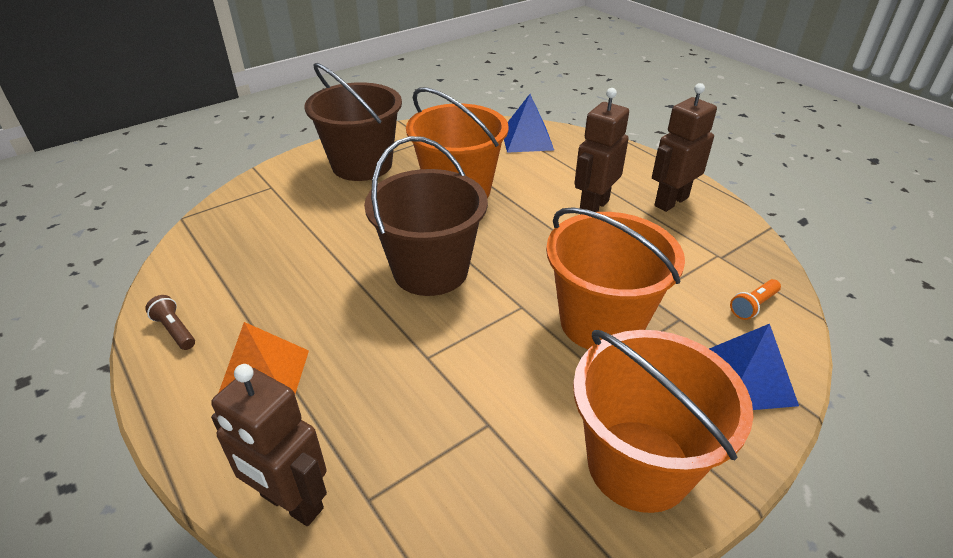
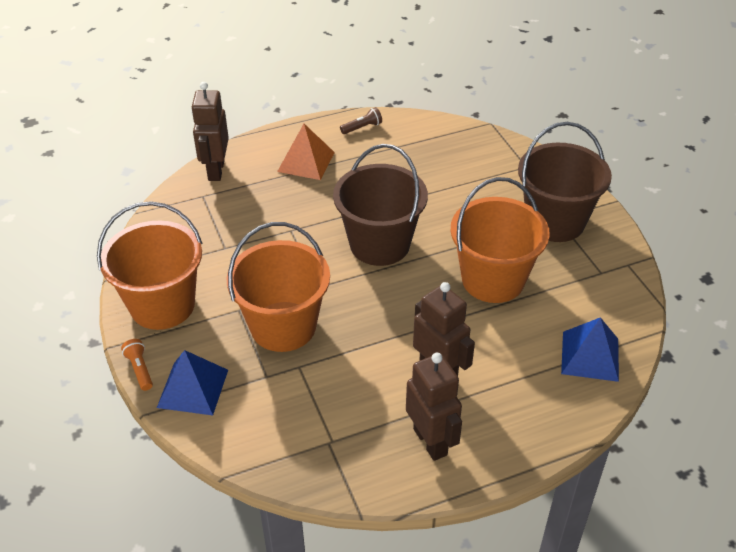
camera: 105 degrees right, 5 degrees up
(291, 502) = (215, 170): brown robot -> brown robot turned 45 degrees counterclockwise
(753, 306) = (258, 433): orange flashlight -> orange flashlight (139, 369)

